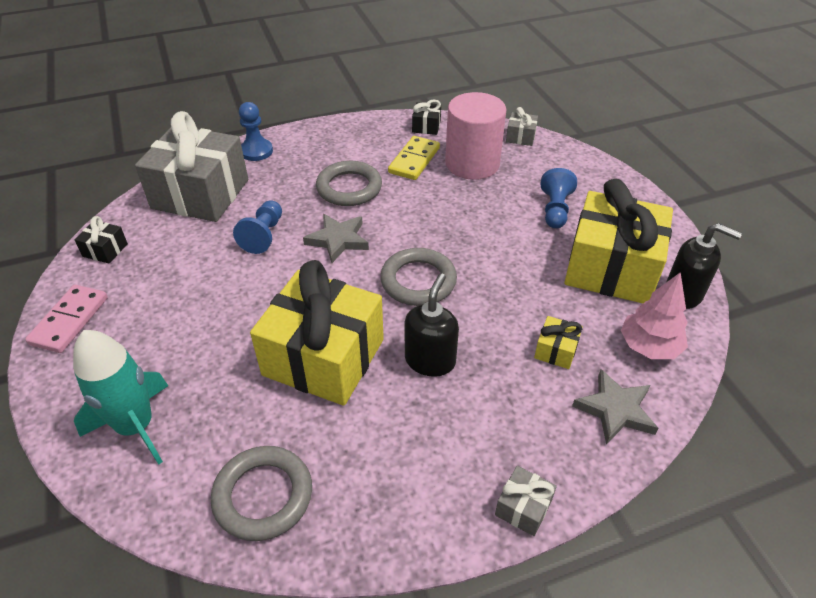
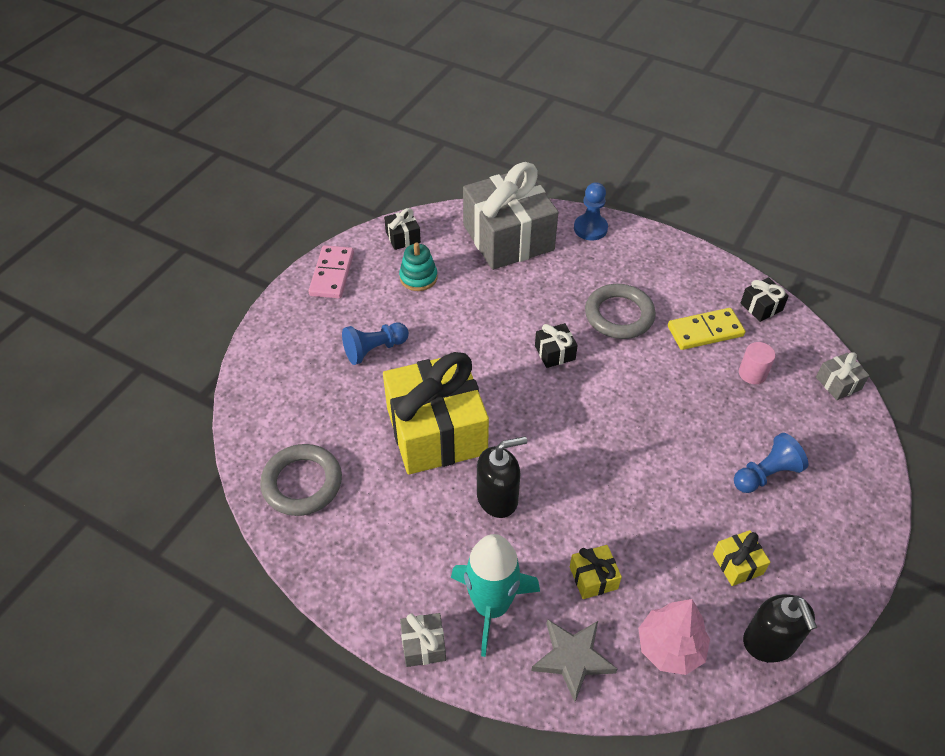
camera: 50 degrees right, 5 degrees up
(69, 320) = (332, 274): pink domino -> pink domino turned 60 degrees counterclockwise
(136, 426) = (291, 377): turquoise rocket -> turquoise rocket (491, 606)
(159, 268) = (418, 277): none -> turquoise stacking toy
(263, 235) = (509, 306): blue pawn -> blue pawn (374, 349)
(338, 240) = (555, 352): grey star -> black gift
(418, 281) = (568, 434): grey ring -> none
(472, 164) = (752, 373): pink cylinder -> pink cylinder, size x0.44
(611, 268) = (737, 564): yellow gift -> yellow gift, size x0.40

